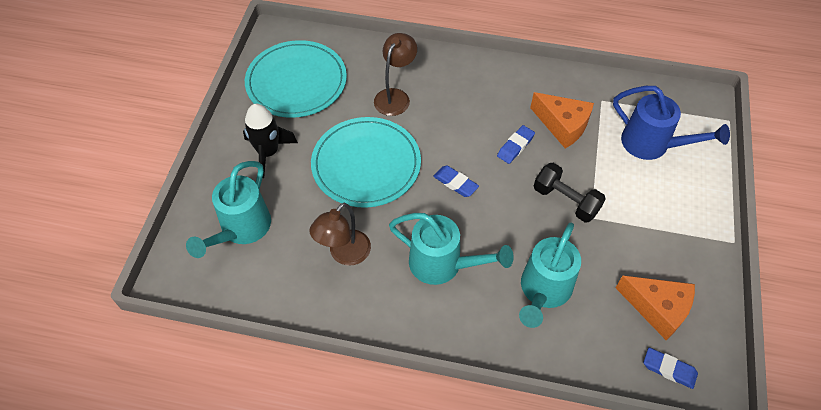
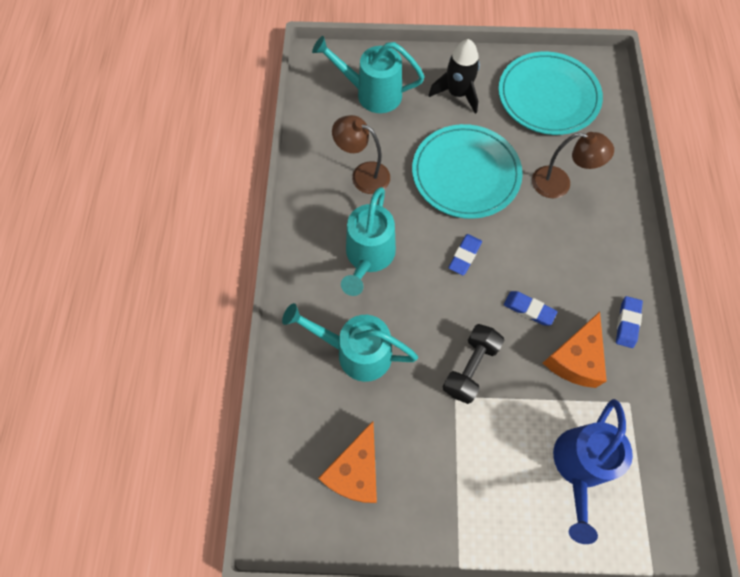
camera: 80 degrees right, 10 degrees up
(669, 369) = (288, 483): blue eraser -> blue eraser (627, 323)

